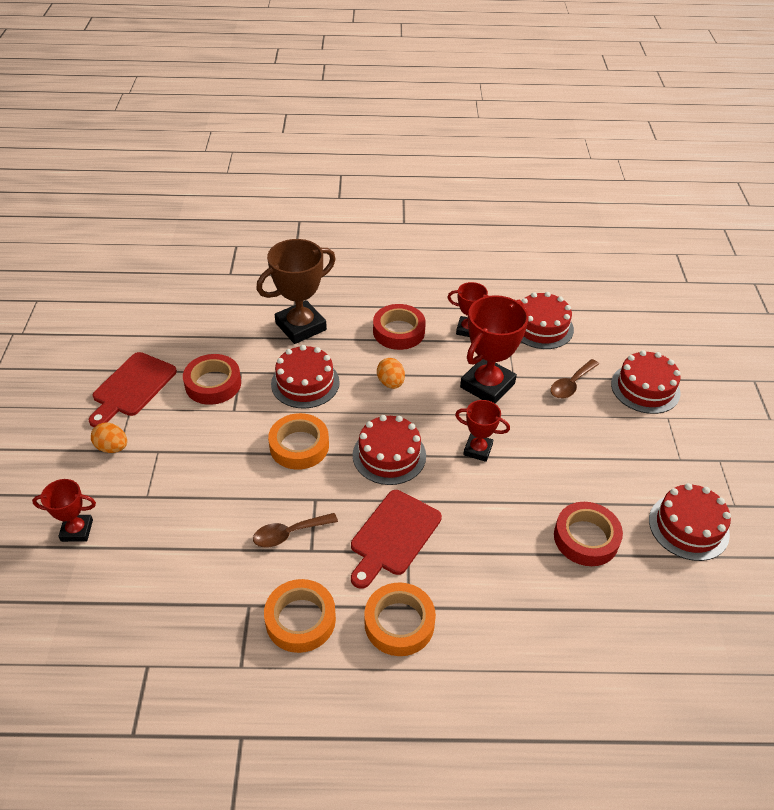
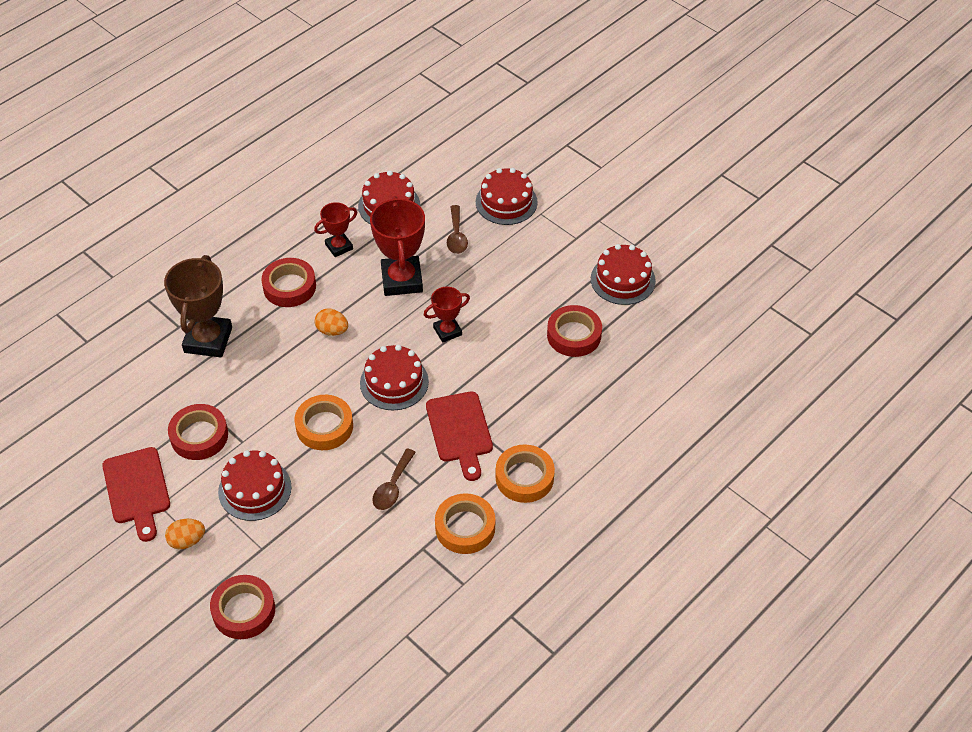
camera: 45 degrees left, 5 degrees up
(77, 530) = (244, 610): red trophy -> red tape
(305, 383) = (269, 380): red cake -> red cake (255, 489)

